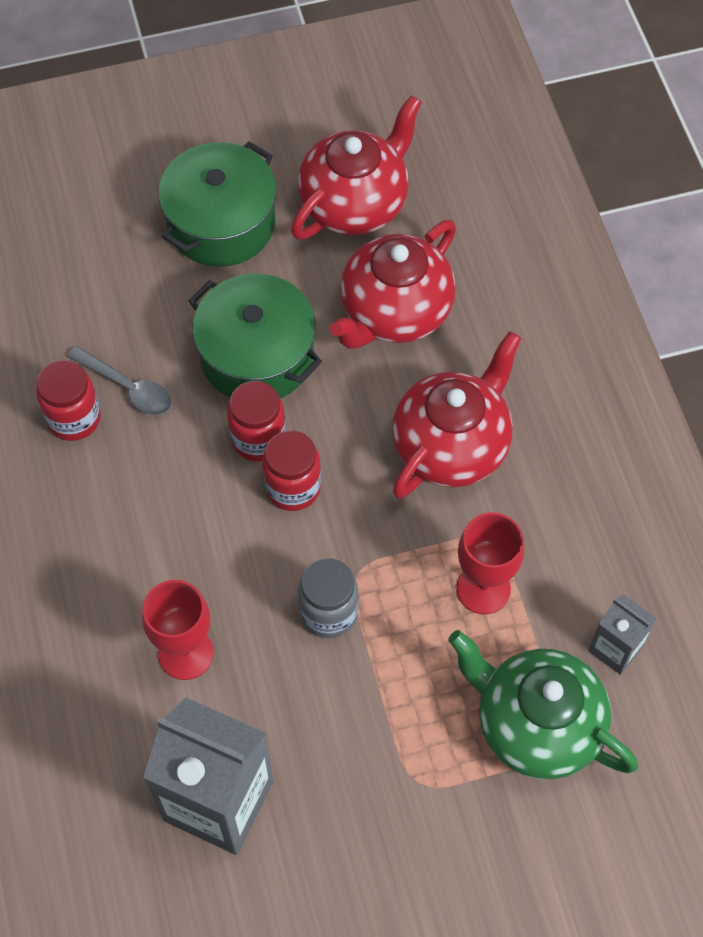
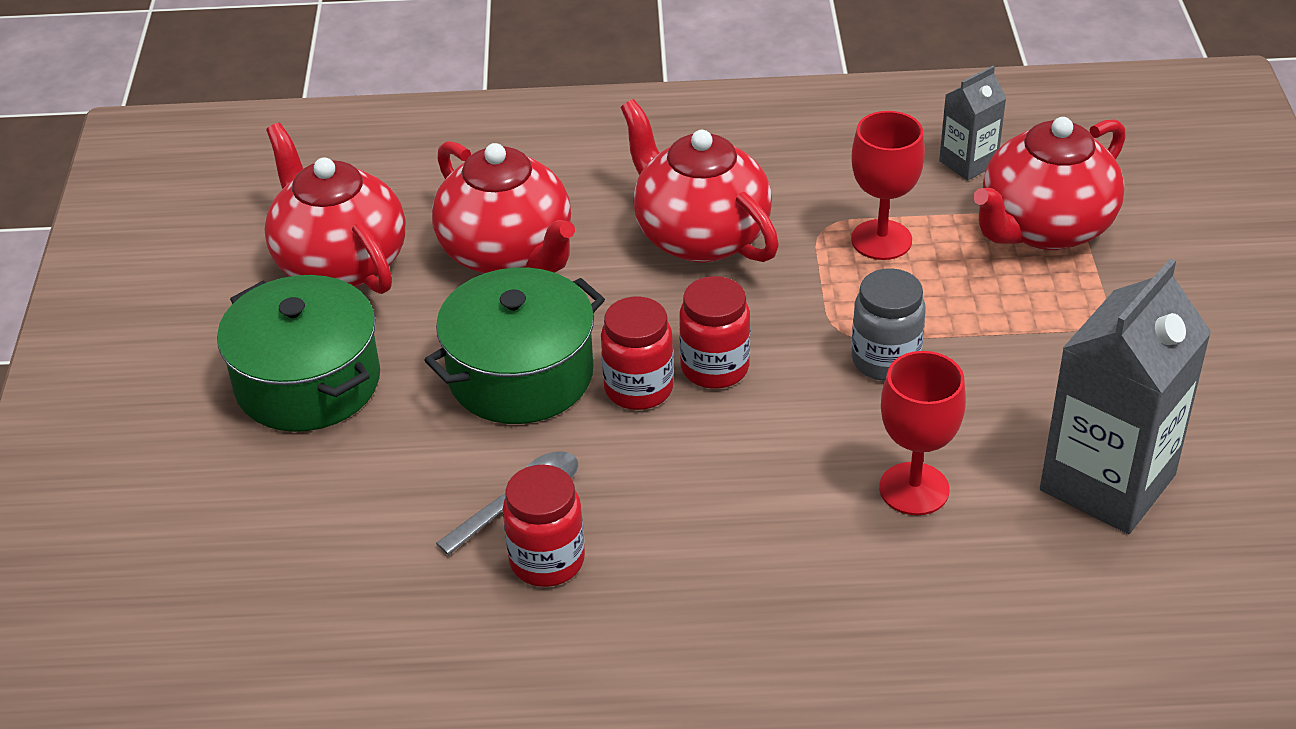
camera: 75 degrees left, 20 degrees down
(536, 724) = (1044, 228): green teapot -> red teapot

